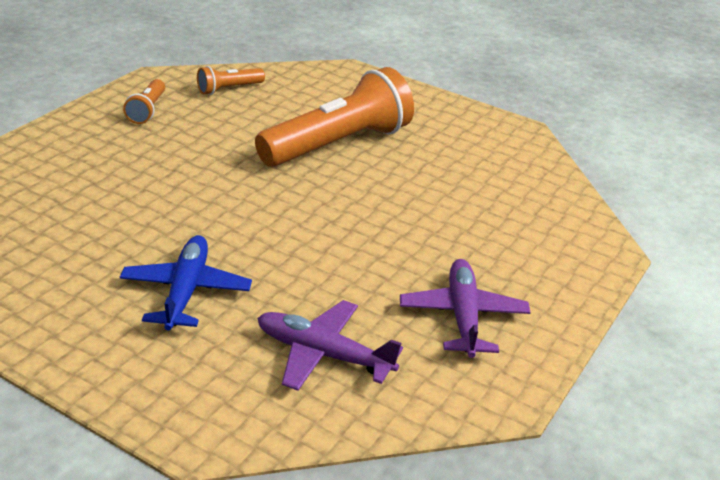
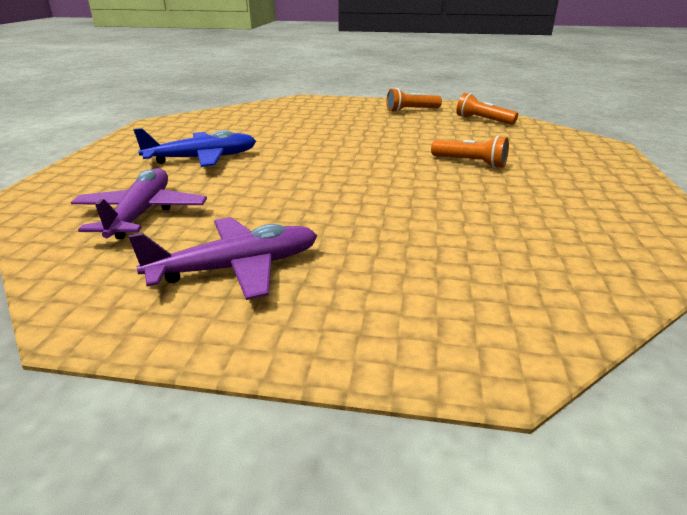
camera: 70 degrees right, 5 degrees down
(337, 144) = (470, 163): orange flashlight -> orange flashlight, size x0.45

